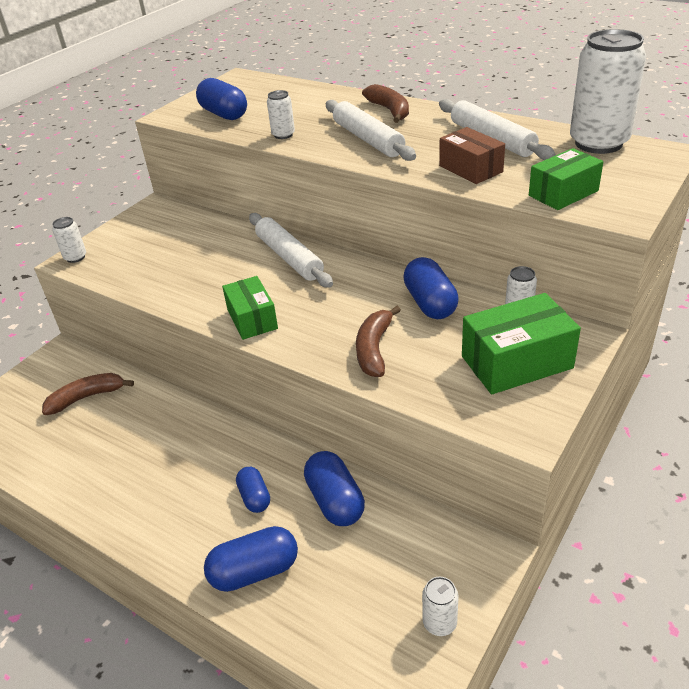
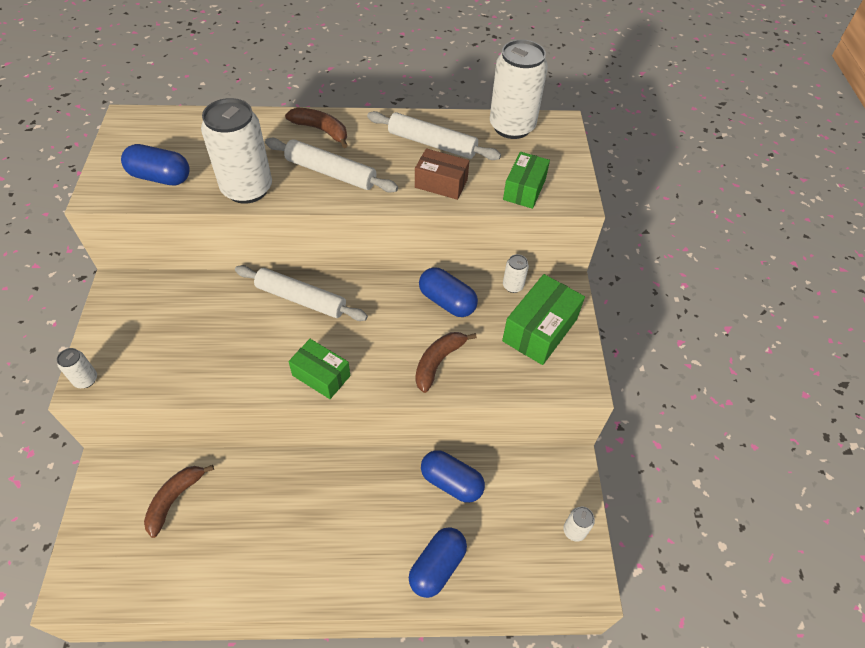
camera: 40 degrees left, 15 degrees up
(254, 497) = (393, 511): blue capsule -> none
(283, 135) = (247, 189): white can -> white can, size x2.24
(374, 349) = (438, 362): brown banana -> brown banana turned 60 degrees clockwise

